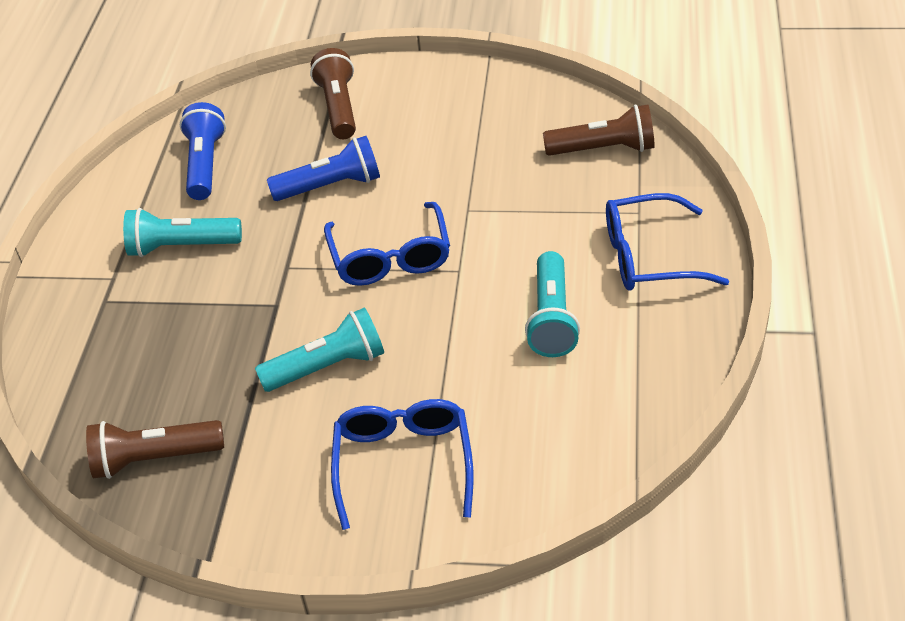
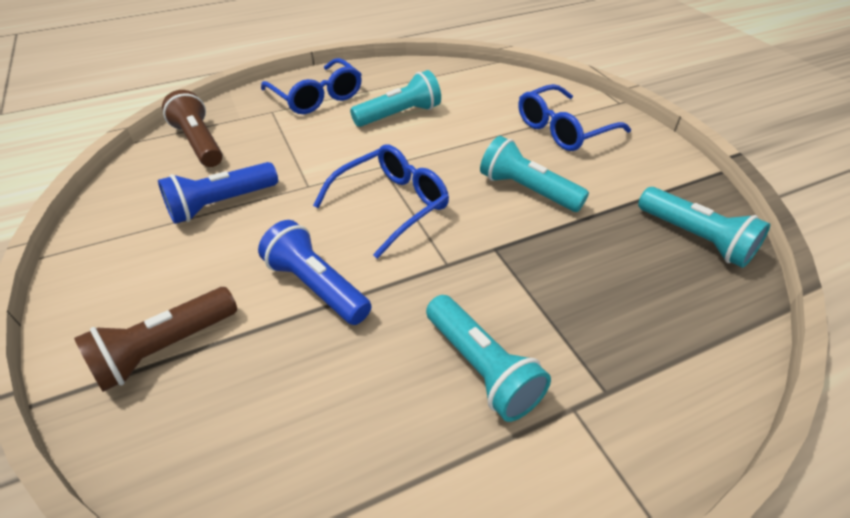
camera: 125 degrees left, 0 degrees up
(154, 459) = (695, 238): brown flashlight -> turquoise flashlight
(205, 164) = (329, 438): blue flashlight -> blue flashlight (221, 204)

